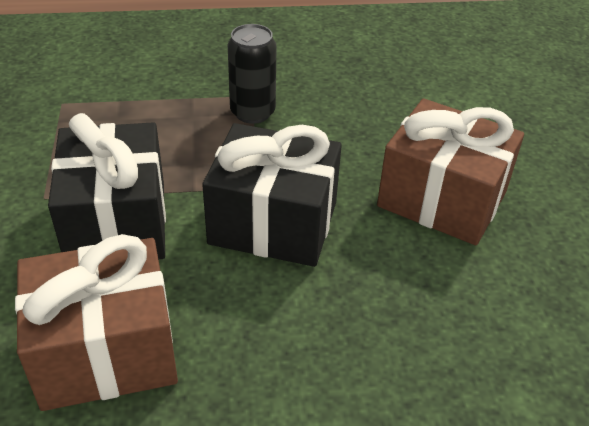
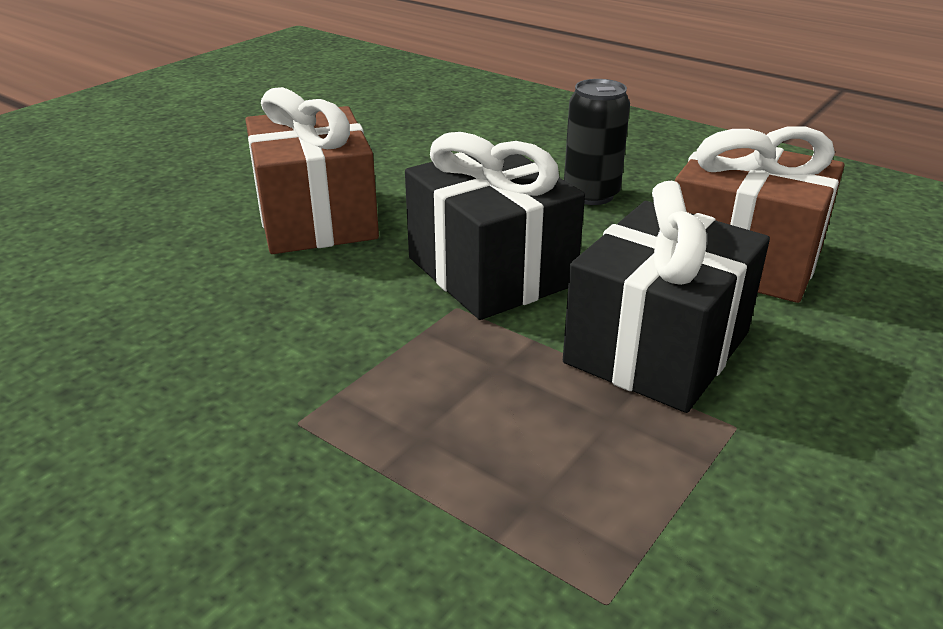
camera: 135 degrees left, 10 degrees down
(252, 112) = (336, 392): black can -> black can (591, 195)

